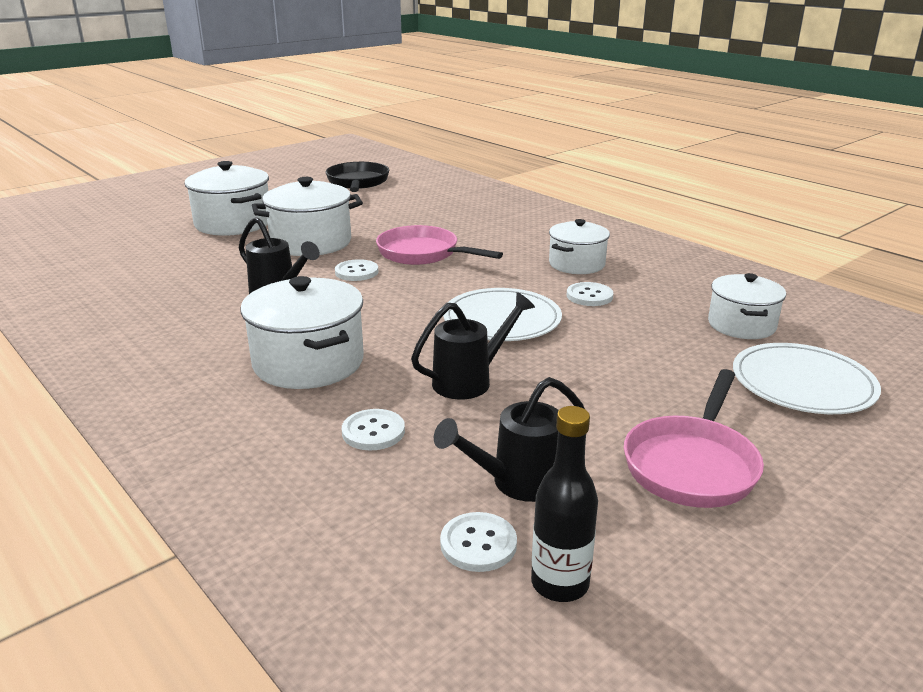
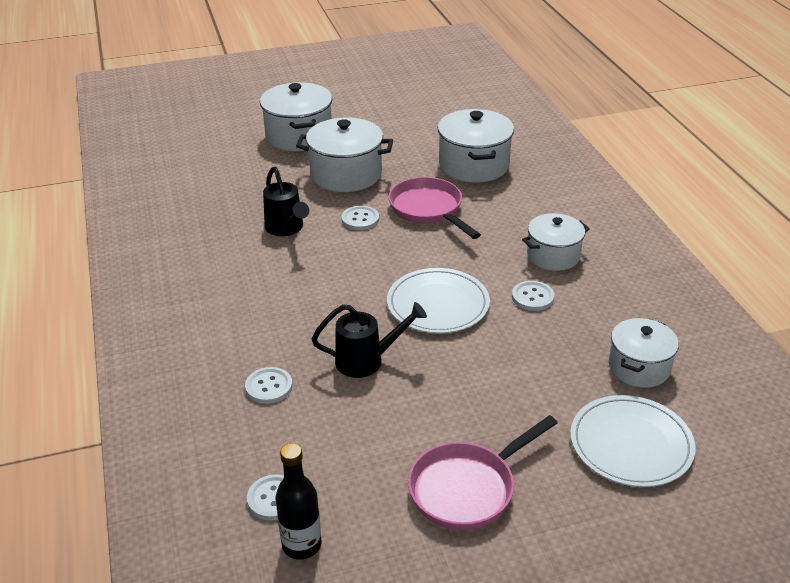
camera: 25 degrees right, 10 degrees up
(308, 362) = (265, 309): white pot -> white pot (474, 165)
(358, 182) = (435, 100): black pan -> none
(518, 483) = (333, 461): black watering can -> none

